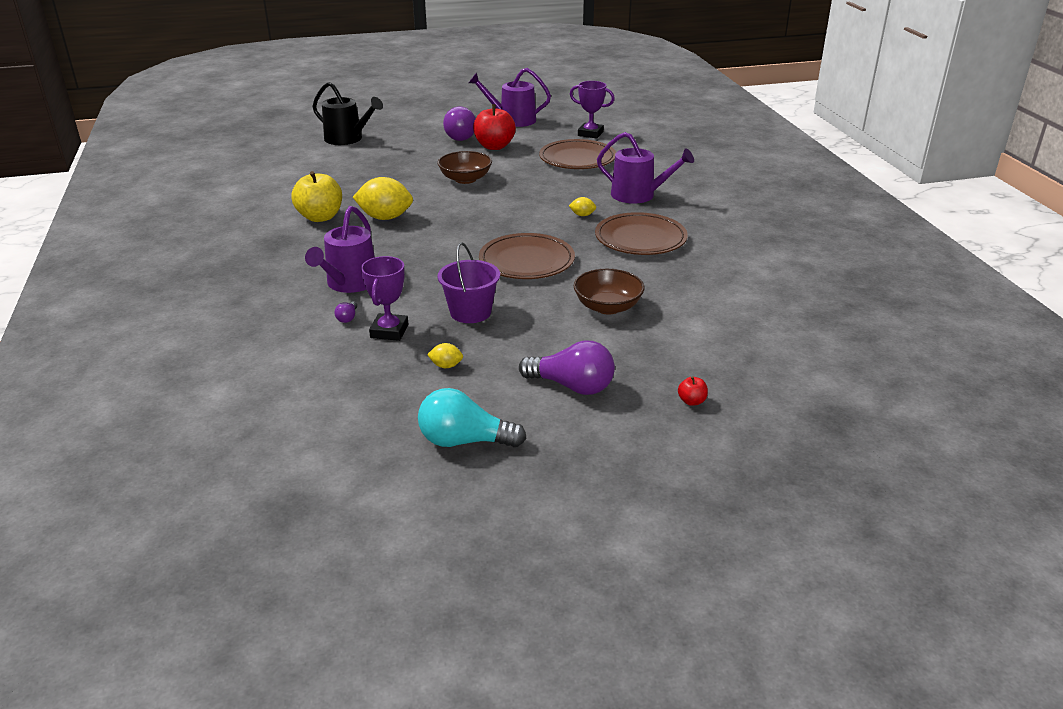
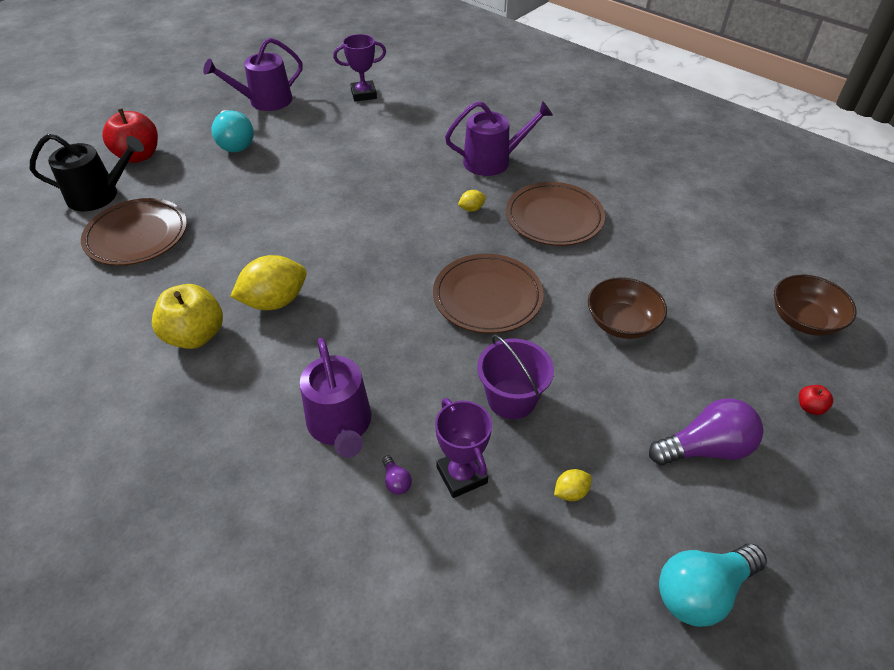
camera: 35 degrees left, 15 degrees up
(463, 136) = (235, 143): purple light bulb -> turquoise light bulb
(465, 179) = (303, 205): brown bowl -> brown bowl (804, 320)
(494, 146) = (285, 146): red apple -> red apple (138, 156)
(577, 159) = (387, 133): brown plate -> brown plate (137, 236)

